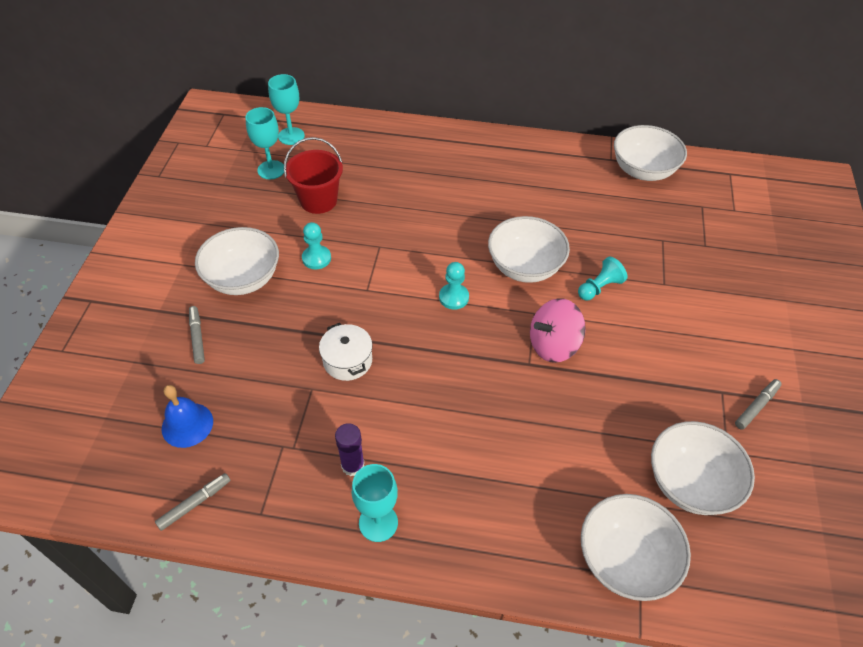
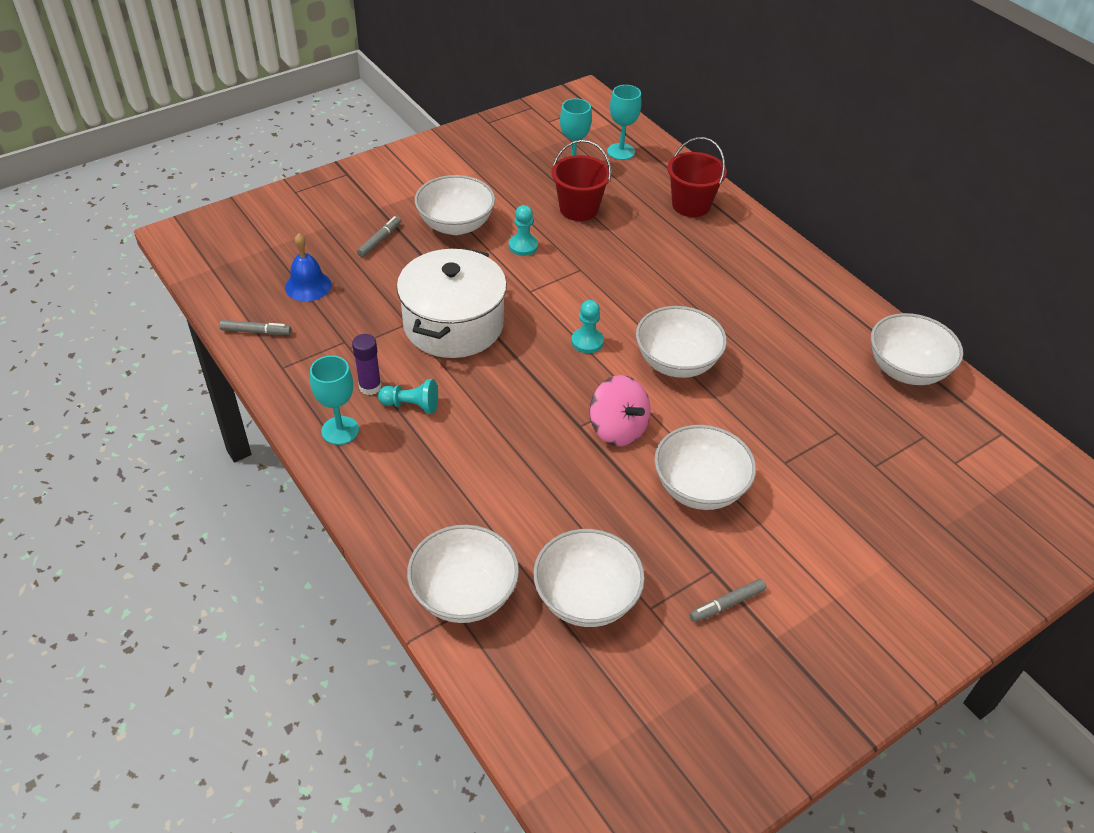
camera: 45 degrees right, 5 degrees down
(347, 360) = (453, 324): white pot -> white pot, size x2.04
(389, 145) = (691, 205): none -> red bucket
(553, 345) = (618, 429): pink spinning top -> pink spinning top turned 150 degrees counterclockwise
(599, 287) = (719, 422): turquoise pawn -> turquoise pawn (411, 405)
(647, 343) = (699, 488): none -> white bowl
(756, 406) = (727, 604): grey marker -> grey marker turned 150 degrees clockwise

